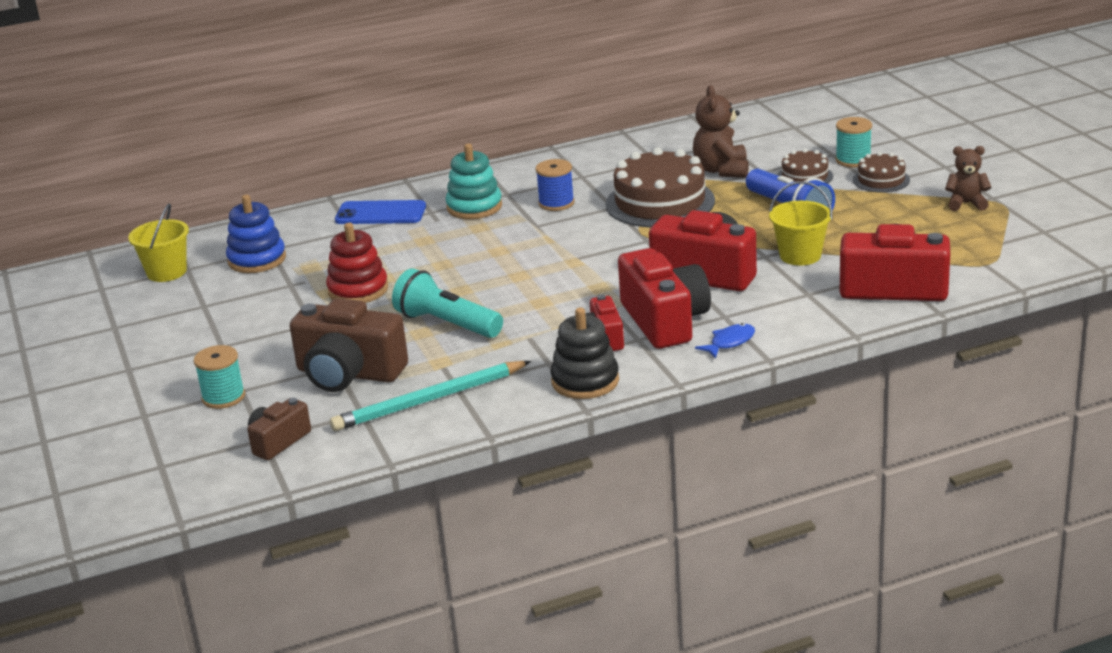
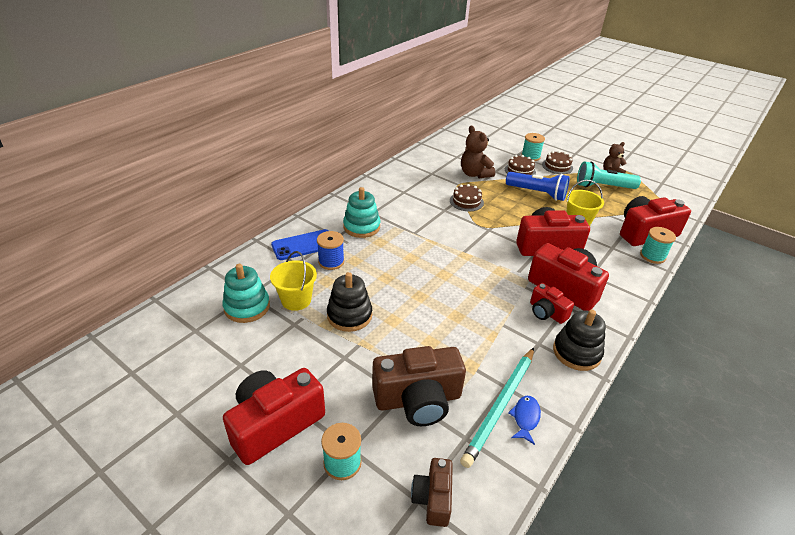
camera: 35 degrees left, 10 degrees up
(167, 272) = (180, 339): yellow bucket -> yellow bucket (296, 300)
(192, 356) = (275, 424): none -> red camera
(257, 260) = (247, 307): blue stacking toy -> turquoise stacking toy
(358, 290) = (349, 315): red stacking toy -> black stacking toy
(447, 324) = (440, 329): turquoise flashlight -> turquoise flashlight (603, 187)
(556, 203) = (409, 214): blue spool -> blue spool (331, 262)
(660, 202) = (466, 201): brown cake -> brown cake, size x0.52
(730, 342) = (616, 294): blue fish -> blue fish (525, 418)
(857, 315) = (652, 256): none -> turquoise spool

